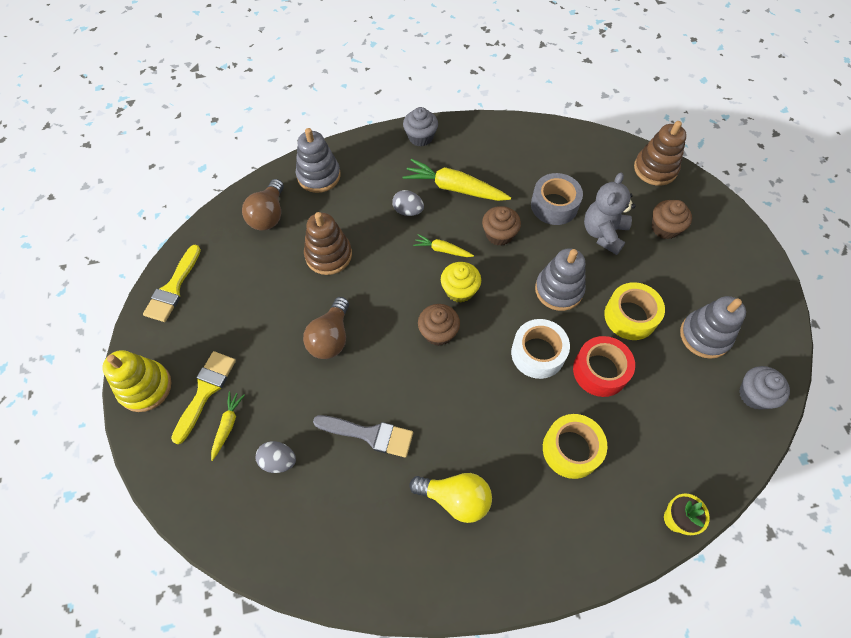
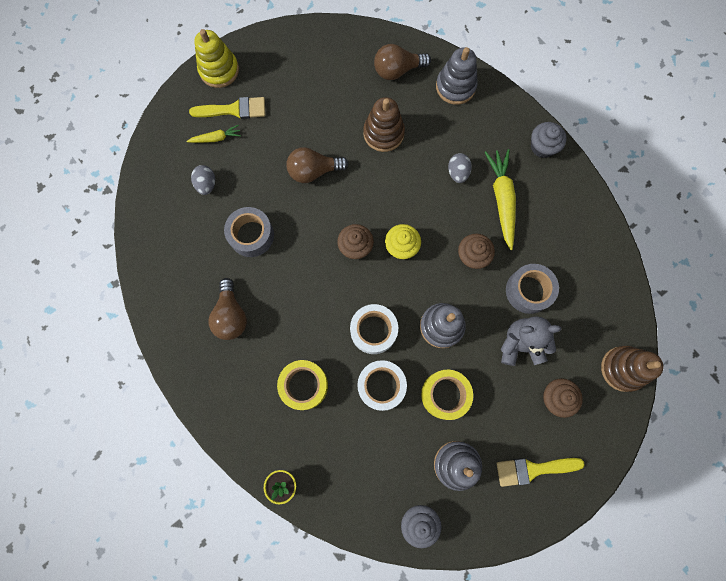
camera: 65 degrees right, 15 degrees up
(173, 288) = (301, 41): yellow brush -> yellow brush (533, 469)
(369, 434) = (251, 235): grey brush -> grey tape
(442, 250) = (433, 217): yellow carrot -> none
(455, 498) = (231, 315): yellow light bulb -> brown light bulb
(600, 371) = (381, 386): red tape -> white tape

